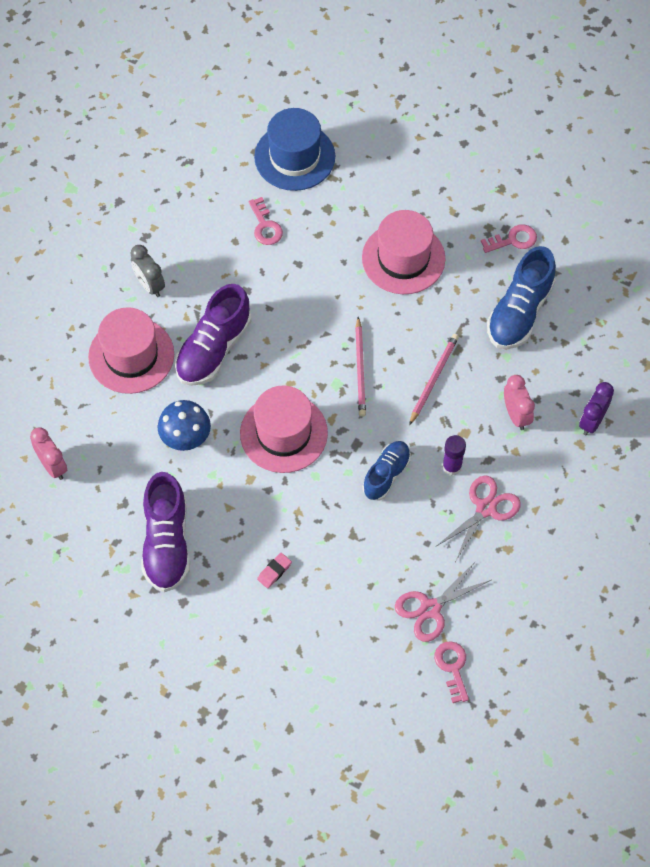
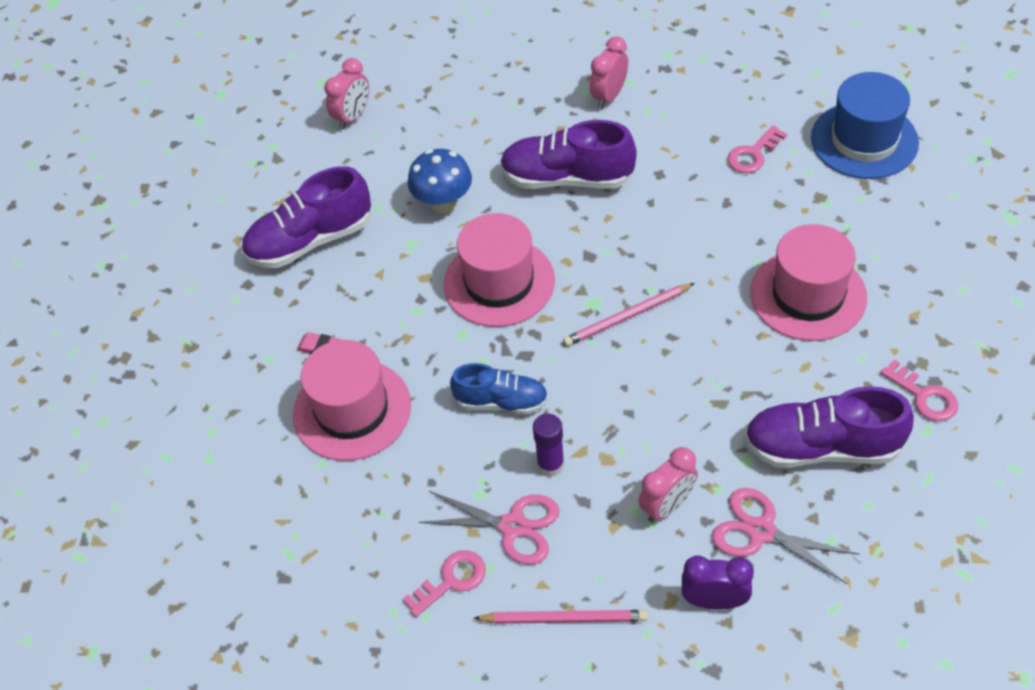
camera: 70 degrees right, 10 degrees down
(131, 355) = (515, 118): pink hat -> pink hat (352, 410)
(150, 285) = (609, 96): grey clock -> pink clock
(430, 608) = (343, 522): pink scissors -> pink scissors (761, 531)
(433, 379) = (662, 395): pink pencil -> pink pencil (564, 618)
(452, 667) = (274, 580): pink key -> pink key (451, 580)
(519, 312) = (822, 447): blue shoe -> purple shoe

